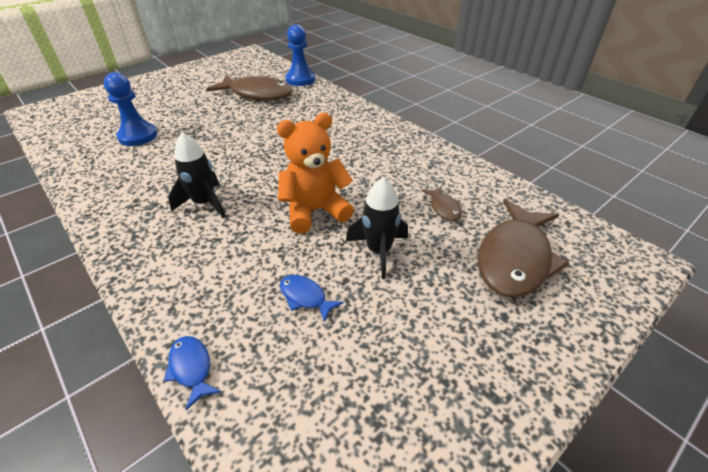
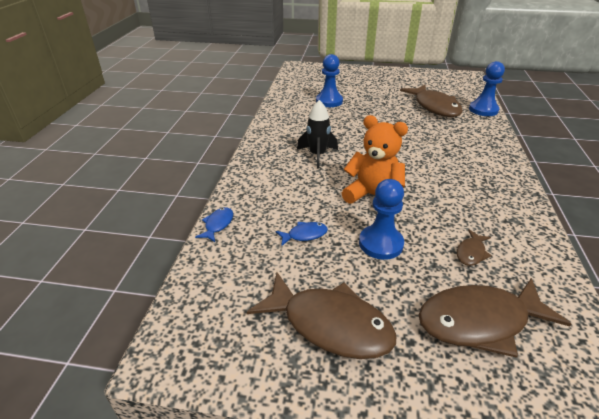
camera: 50 degrees right, 5 degrees down
(305, 297) = (304, 235): blue fish -> blue fish turned 75 degrees clockwise
(379, 251) = (380, 243): black rocket -> blue pawn
(441, 362) = (330, 324): none -> brown fish

